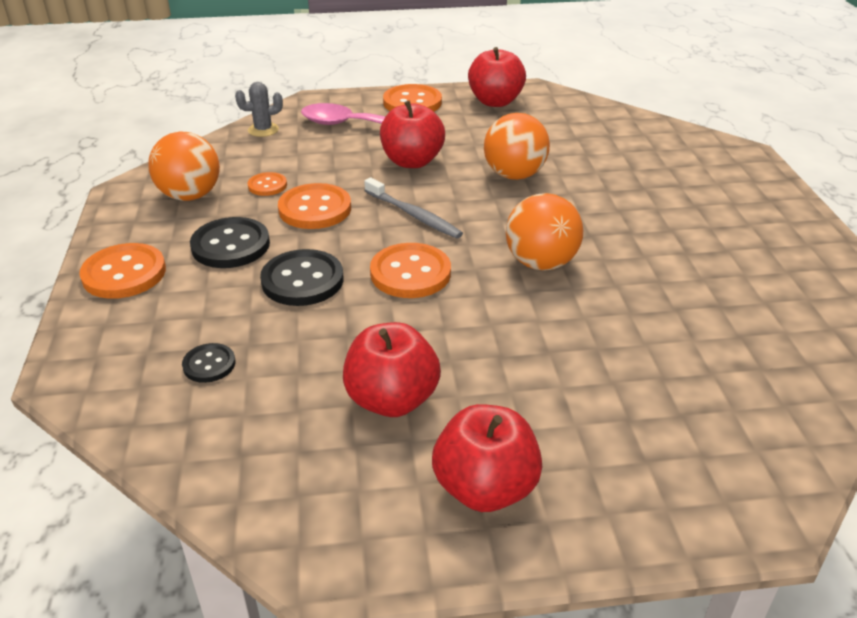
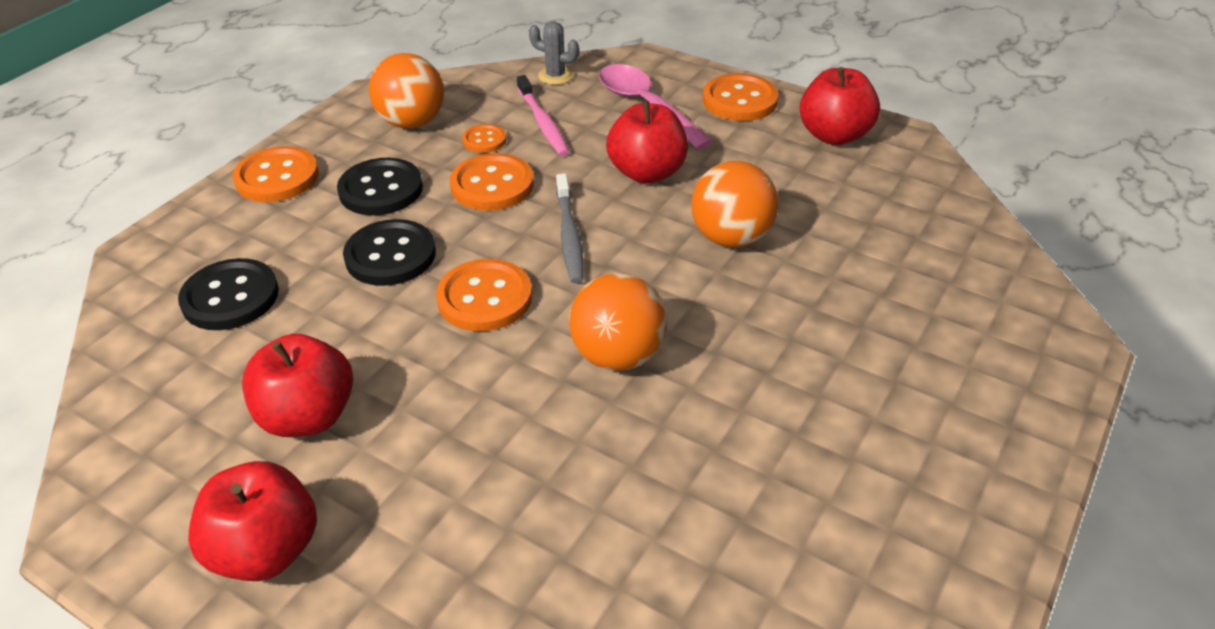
camera: 40 degrees right, 5 degrees up
(209, 364) = (230, 297): black button -> black button, size x1.80
(296, 160) = (543, 123): none -> pink toothbrush

